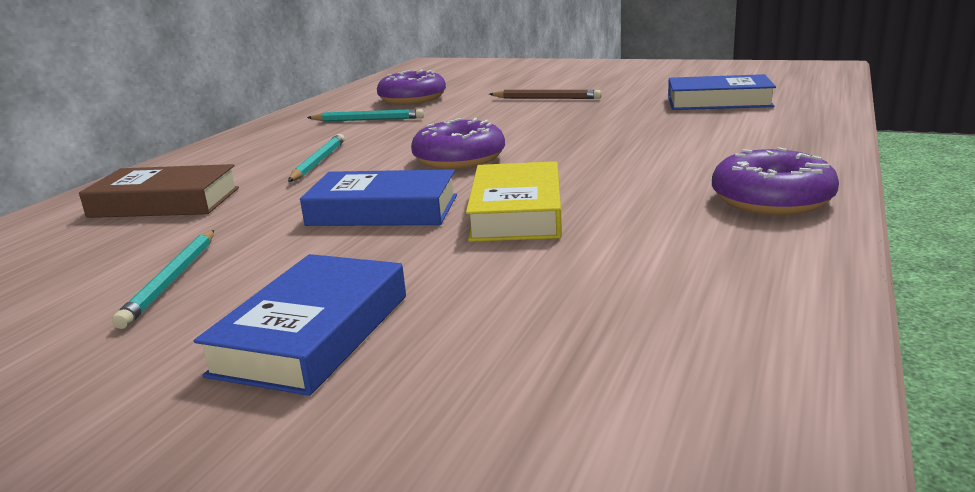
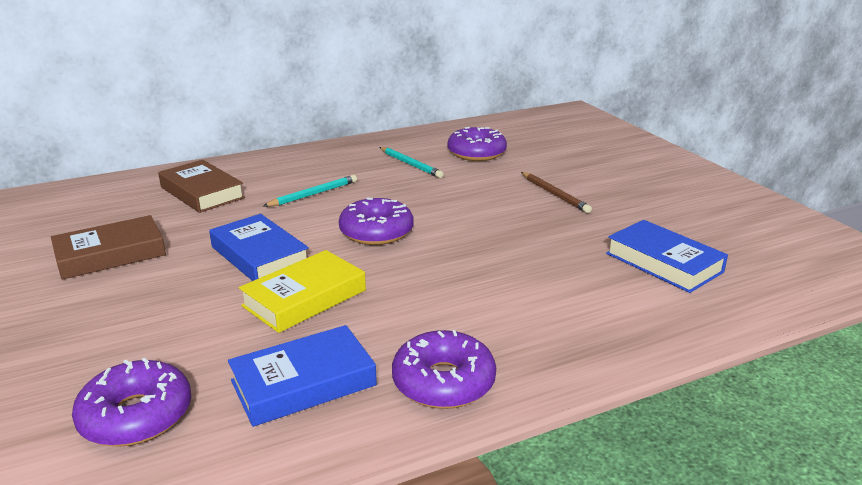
camera: 40 degrees right, 5 degrees up
(172, 280) = (110, 254): turquoise pencil -> brown book
(313, 334) = (85, 325): blue book -> blue book (303, 383)
(597, 348) = (136, 416): none -> purple donut

